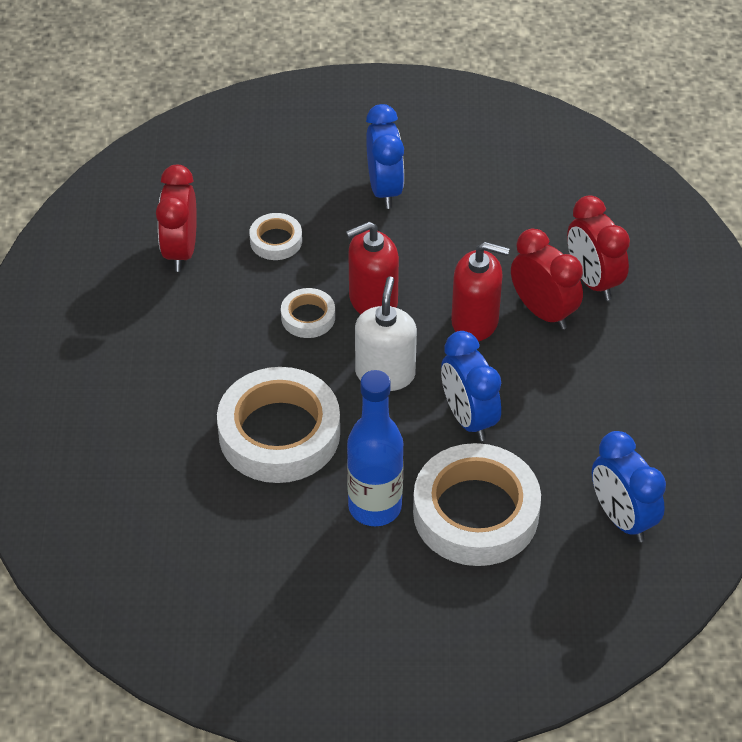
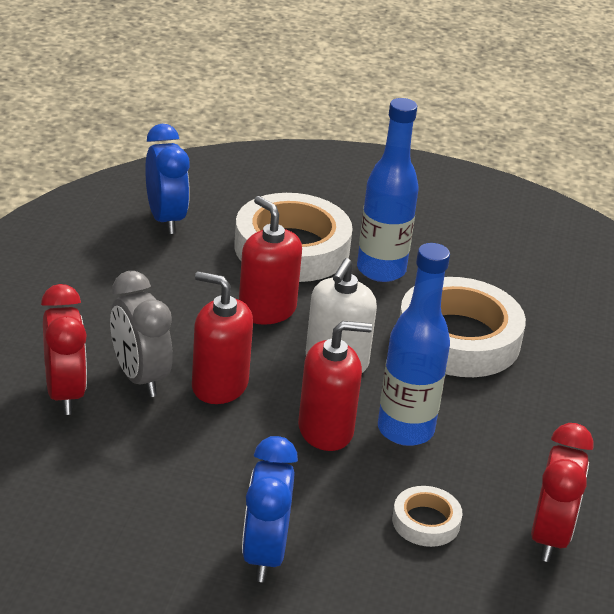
camera: 170 degrees left, 15 degrees down
(308, 317) = (405, 430): white tape -> blue bottle
(468, 418) = (267, 310): blue clock -> red soap dispenser
(543, 312) = (139, 378): red clock -> grey clock

